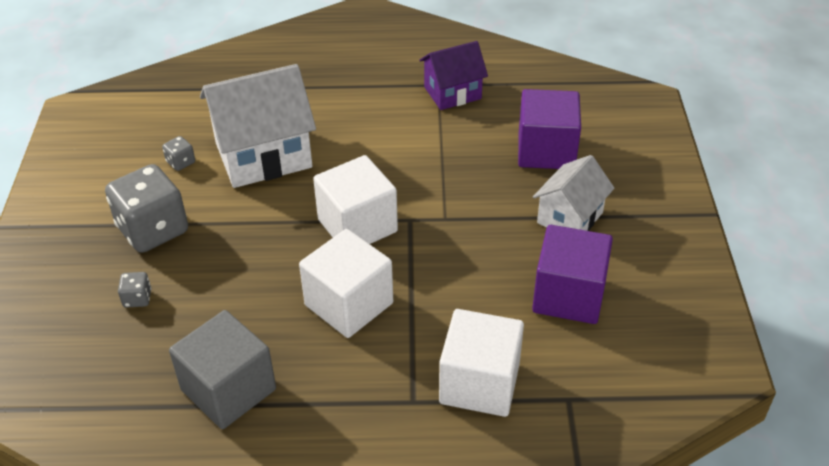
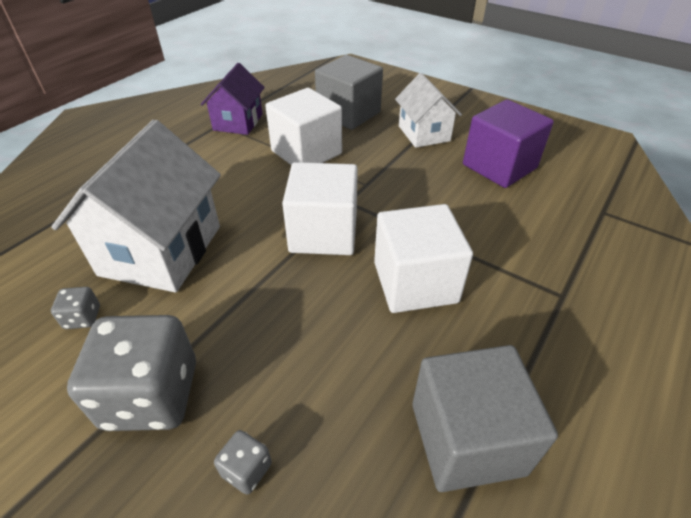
camera: 55 degrees left, 0 degrees up
(479, 383) = (563, 247): white cube -> white cube (306, 152)
(546, 150) = (348, 114): purple cube -> grey cube

